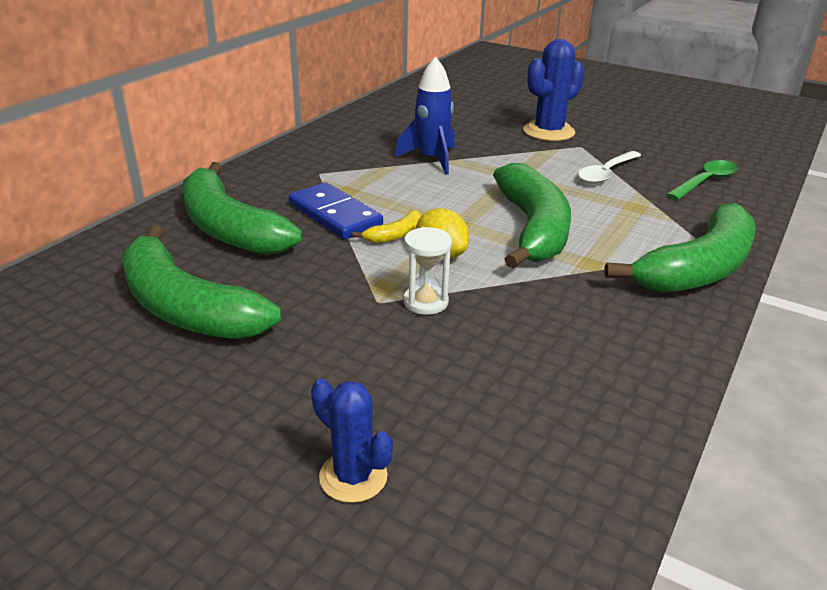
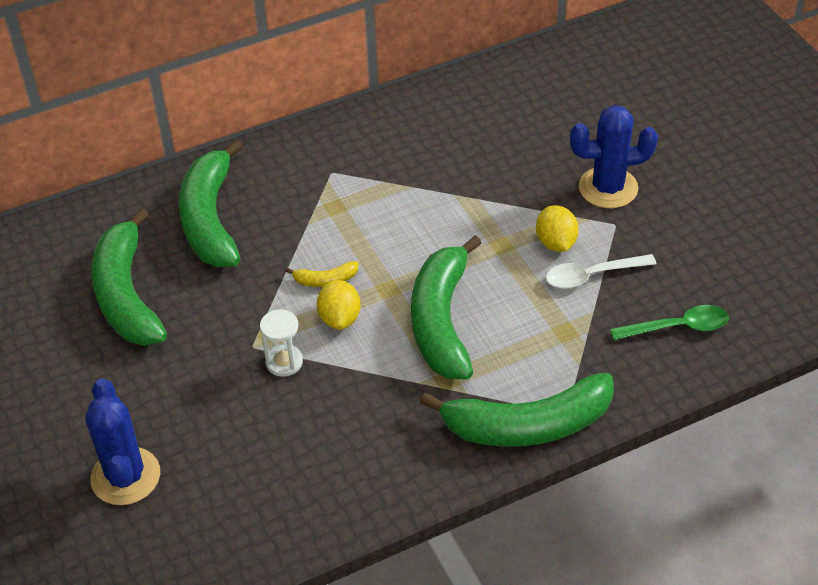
camera: 35 degrees right, 15 degrees up
(335, 215) = (300, 235): blue domino -> none
(353, 477) = (125, 476): blue cactus -> blue cactus, size x1.58
(431, 159) = (447, 189): blue rocket -> none
(532, 229) = (442, 320): green banana -> green banana turned 150 degrees clockwise
(554, 165) = (556, 243): none -> yellow lemon

